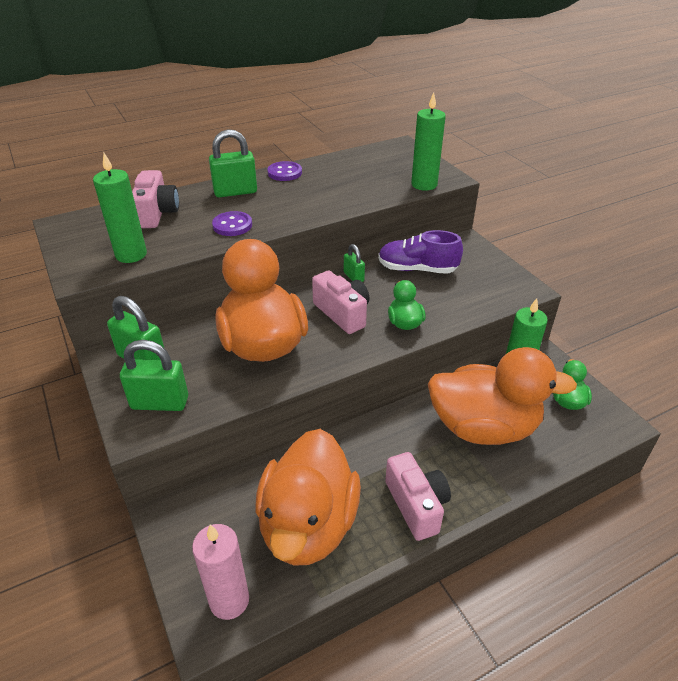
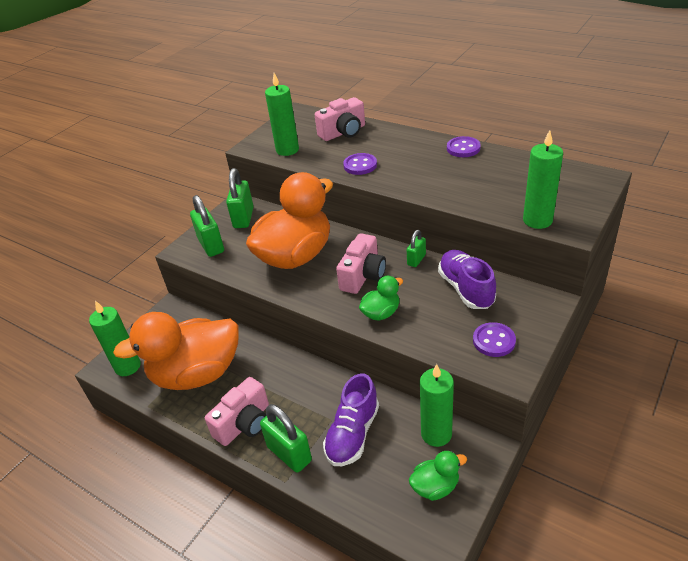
camera: 65 degrees right, 0 degrees up
(229, 600) = (128, 366): pink candle -> green candle
(235, 192) = (407, 144): green padlock -> green padlock (289, 454)
(483, 427) = (353, 434): orange duck -> purple shoe
(488, 282) = (494, 341): none -> purple button

